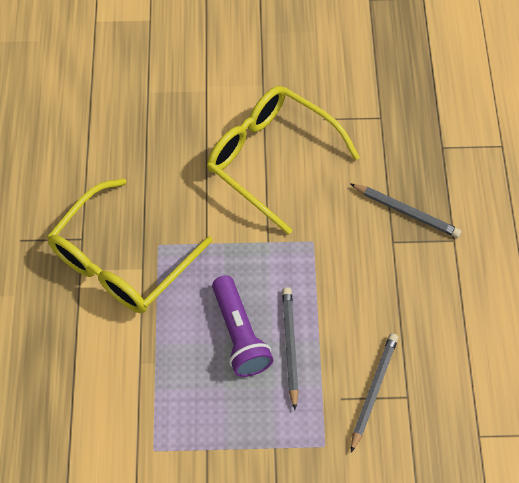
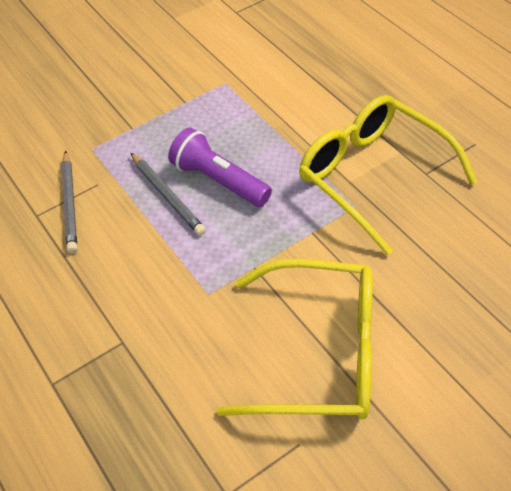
camera: 150 degrees right, 10 degrees down
(121, 261) = (373, 176): yellow glasses -> yellow glasses turned 45 degrees counterclockwise
(406, 212) = (123, 383): grey pencil -> none

